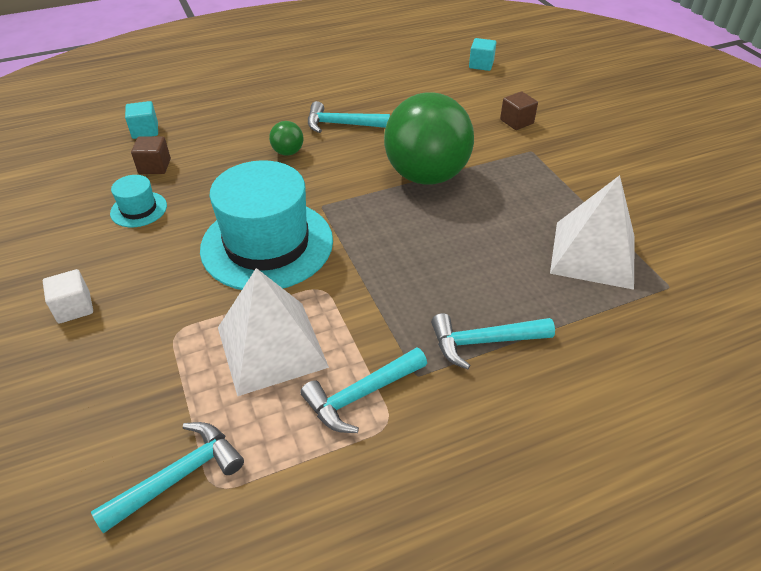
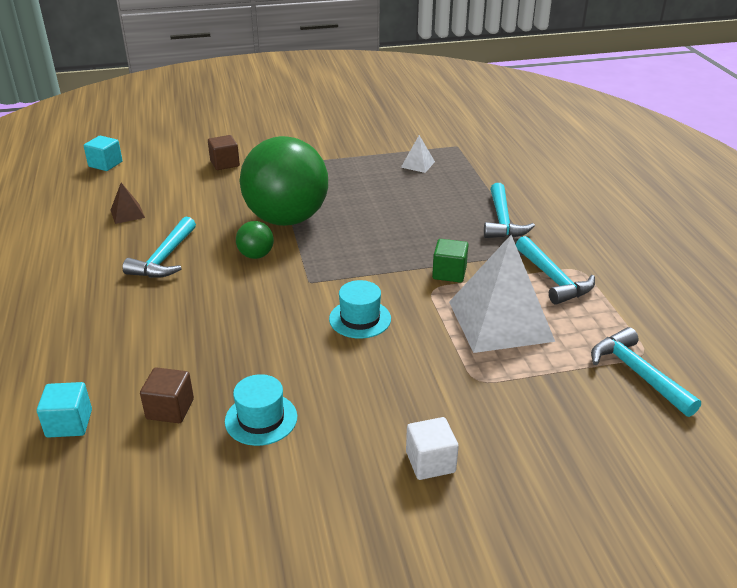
camera: 80 degrees left, 10 degrees down
(267, 244) = (360, 319): turquoise hat -> turquoise hat, size x0.44
(288, 152) = (199, 298): green ball -> green ball (256, 255)
(355, 300) = (449, 273): none -> green cube
(404, 93) = (127, 214): none -> brown pyramid
(593, 254) = (418, 164): white pyramid -> white pyramid, size x0.43

